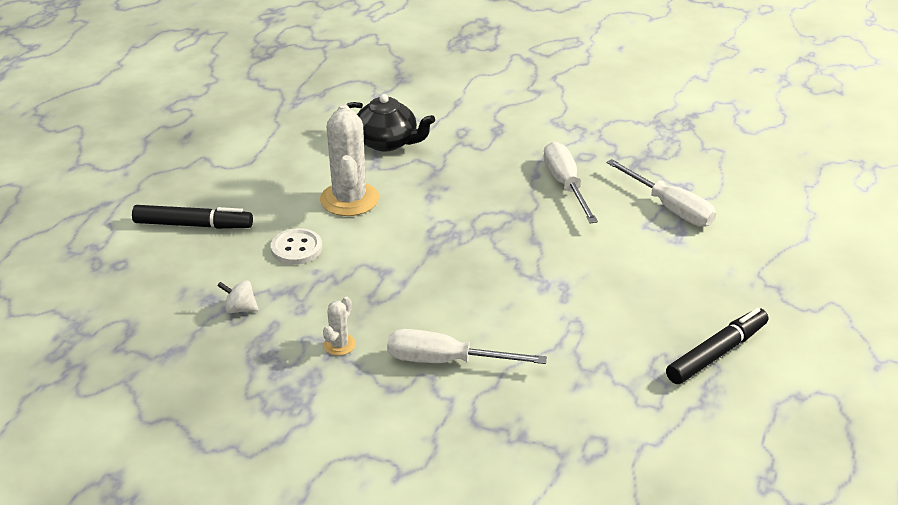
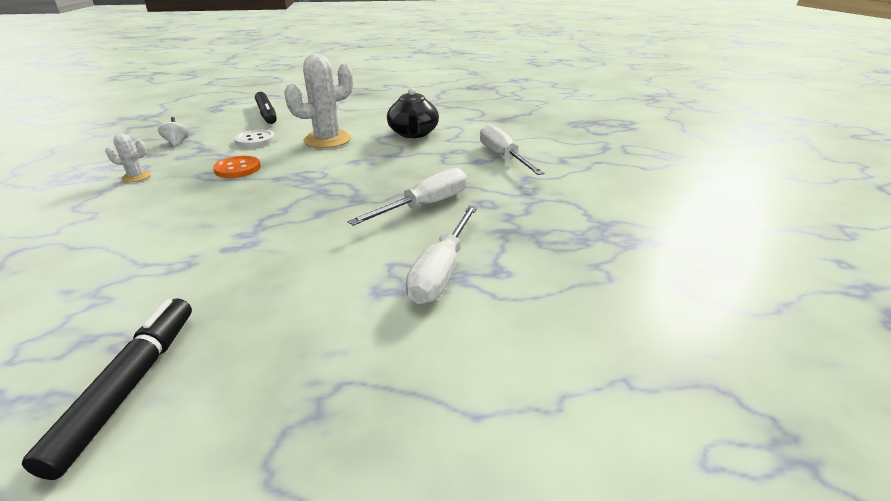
camera: 60 degrees right, 5 degrees down
(382, 272) = (237, 169): none -> orange button
(446, 361) = (114, 218): white screwdriver -> white screwdriver (503, 157)
(716, 353) = (129, 386): black marker -> black marker turned 105 degrees counterclockwise

